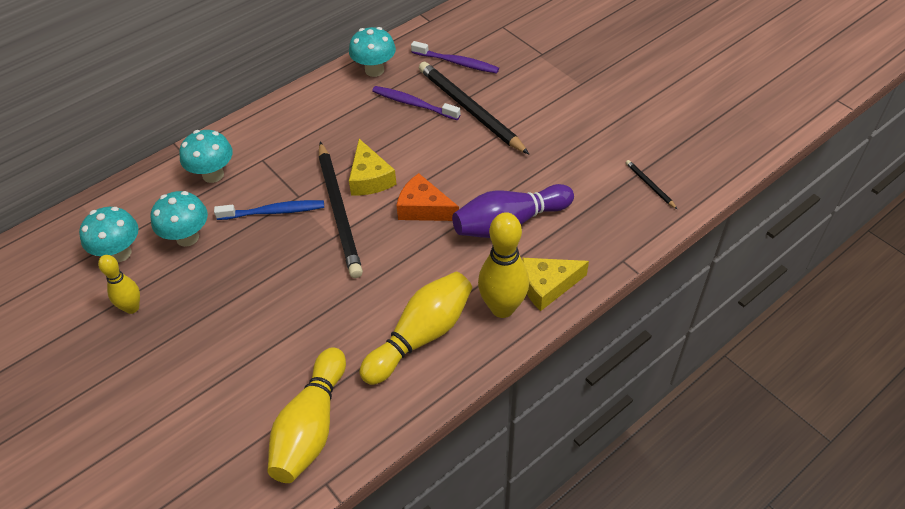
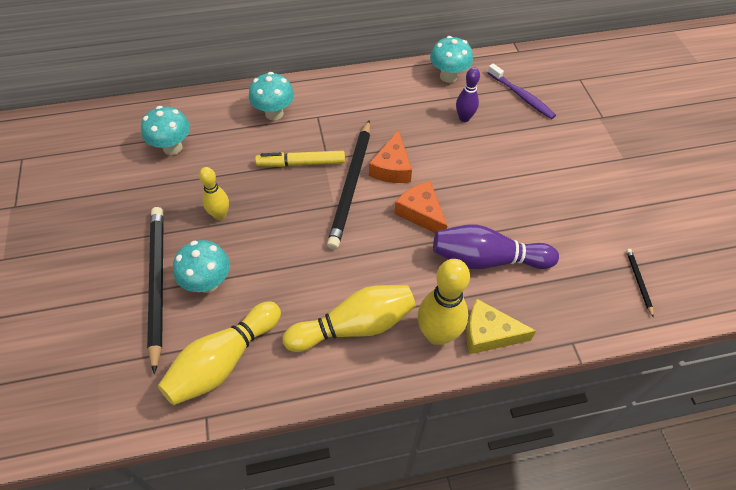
camera: 25 degrees right, 5 degrees up
(132, 308) = (155, 195): yellow bowling pin -> yellow bowling pin (220, 215)
(187, 237) = (226, 156): turquoise mushroom -> turquoise mushroom (208, 282)
(274, 212) = (301, 163): blue toothbrush -> yellow marker
(370, 178) = (392, 168): yellow cheese -> orange cheese
(413, 104) = (464, 118): purple toothbrush -> purple bowling pin
(470, 110) = (509, 142): black pencil -> black pencil (157, 284)

